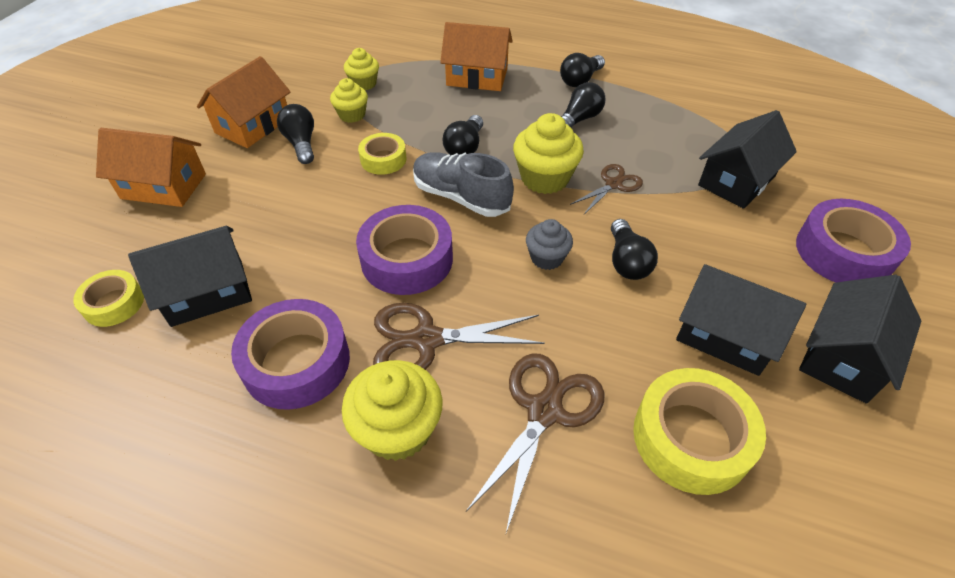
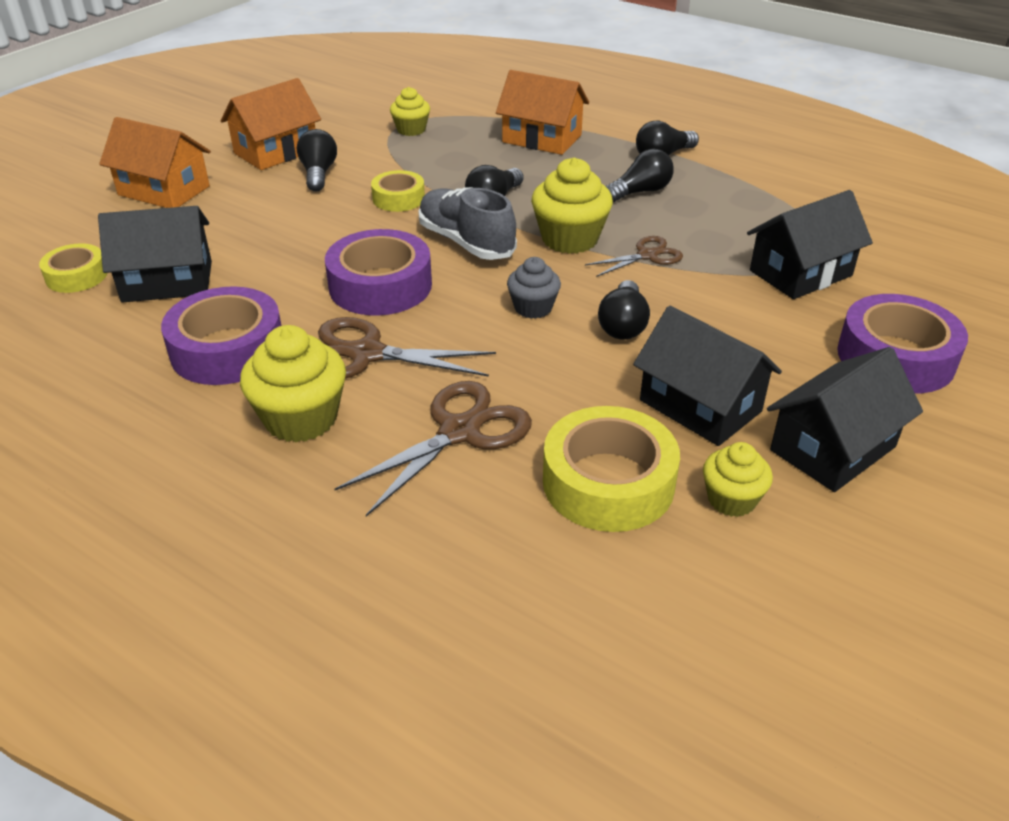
camera: 15 degrees right, 10 degrees down
(352, 115) = (384, 156): yellow cupcake -> yellow cupcake (731, 499)

